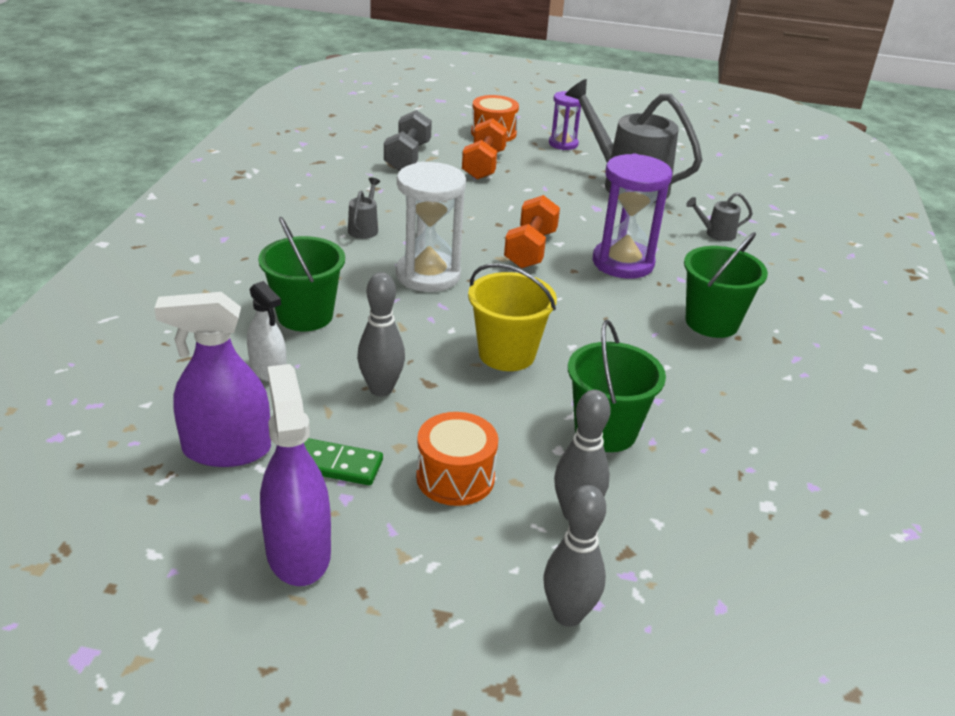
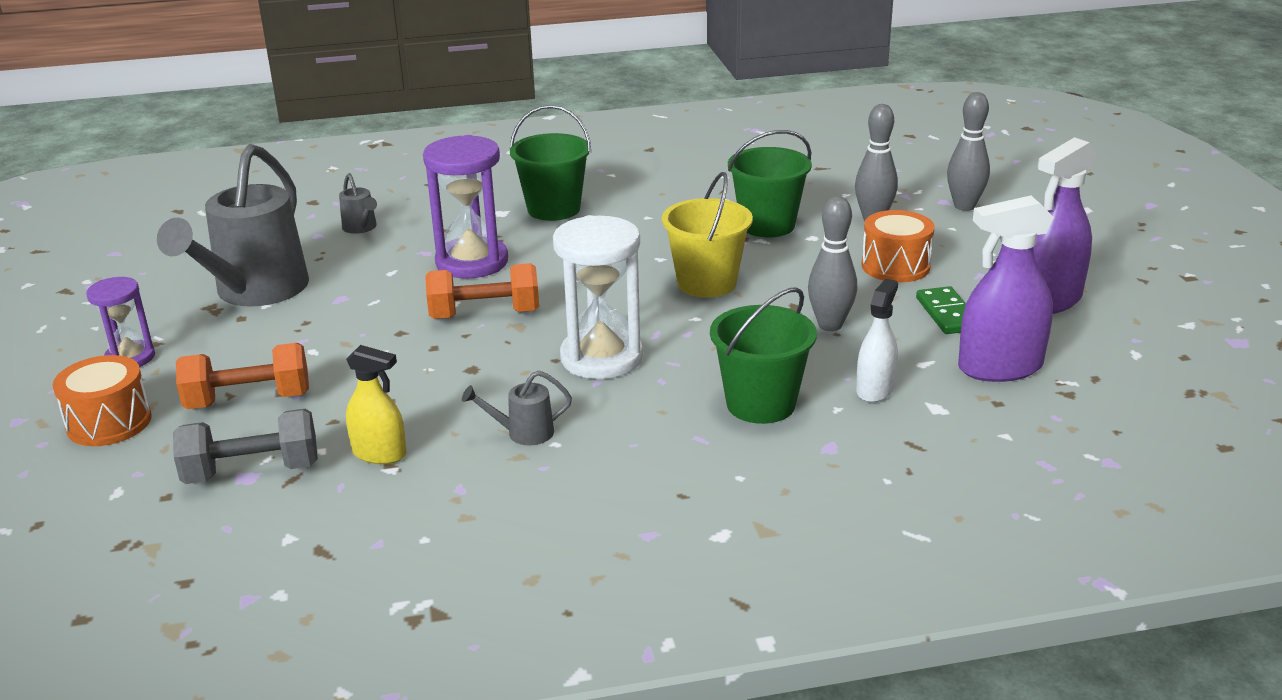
camera: 110 degrees left, 5 degrees down
(226, 450) = (1000, 367): purple spray bottle -> purple spray bottle turned 105 degrees clockwise
(389, 187) = (379, 453): none -> yellow spray bottle

